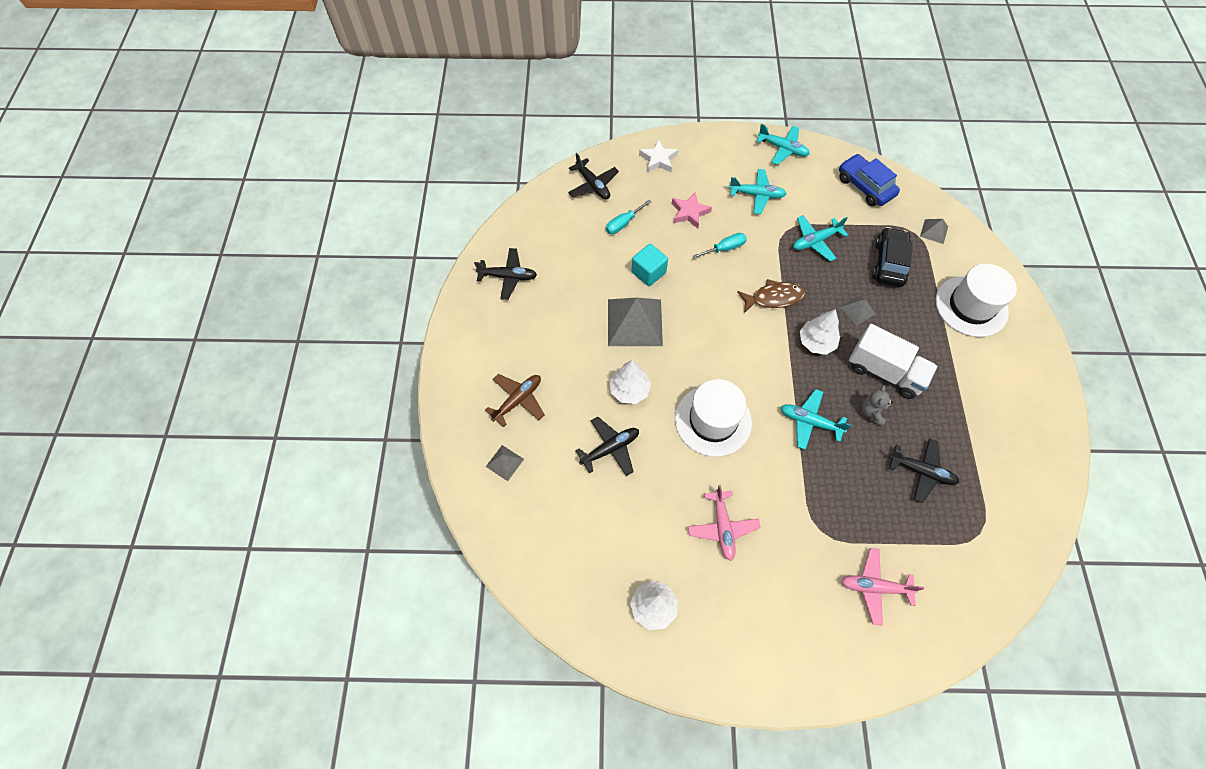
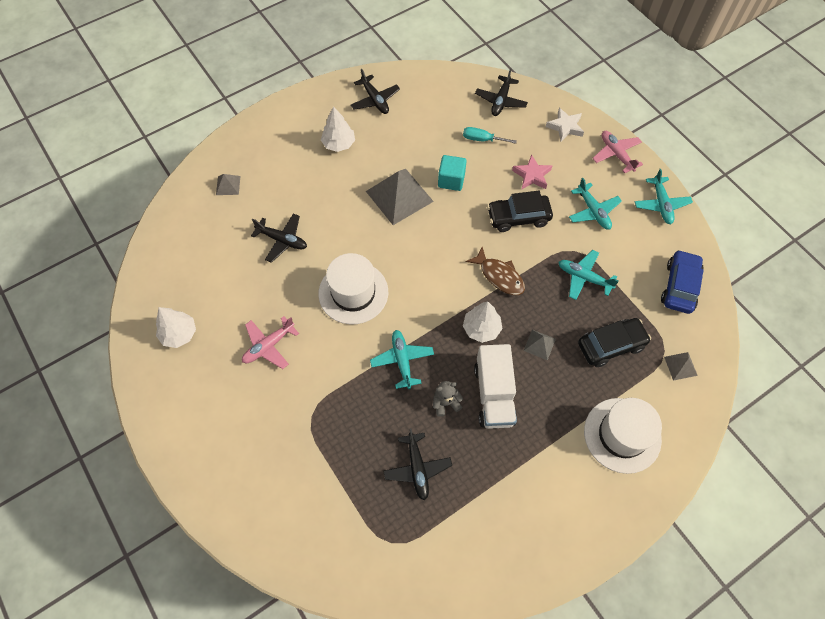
camera: 55 degrees right, 0 degrees up
(518, 400) = (280, 164): brown plane -> none
(629, 390) = (338, 225): white tree -> white tree (339, 144)
(725, 248) = (518, 217): turquoise screwdriver -> black car
(874, 587) = (288, 479): pink plane -> pink plane (616, 154)

